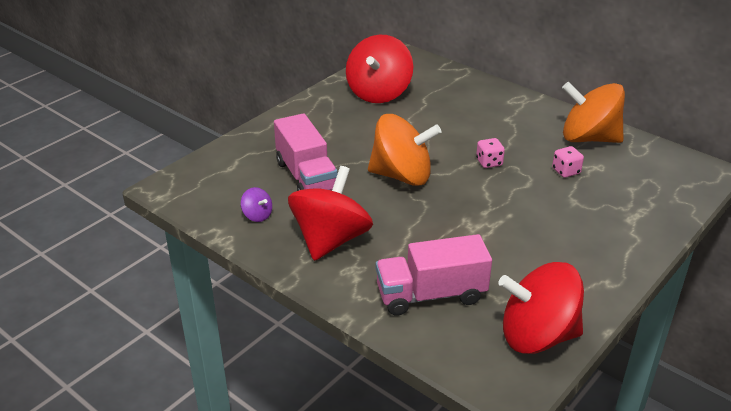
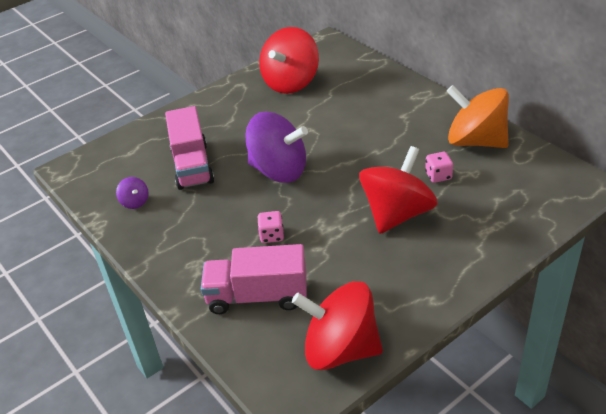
camera: 15 degrees right, 5 degrees up
(330, 240) = (189, 232): red spinning top -> red spinning top (397, 214)
(402, 176) = (279, 170): orange spinning top -> purple spinning top
(489, 162) = (366, 161): pink dice -> pink dice (272, 235)

